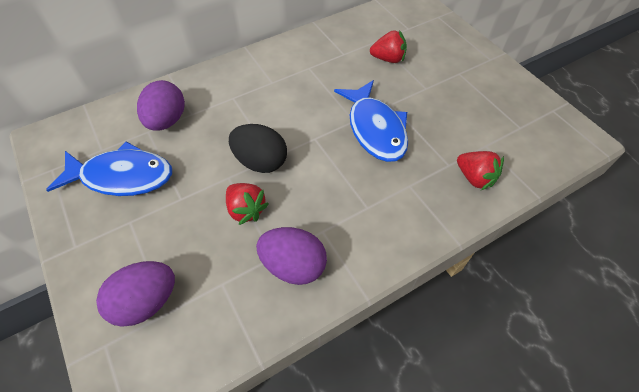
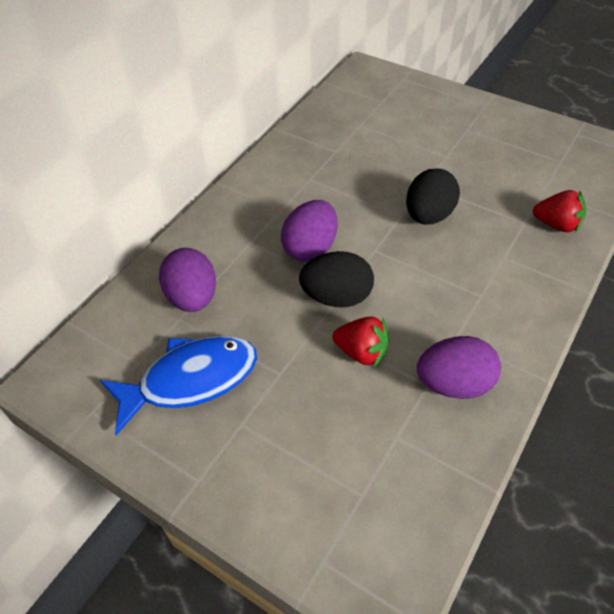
camera: 25 degrees left, 5 degrees down
(146, 301) = (331, 494): purple egg -> purple egg (310, 248)
(375, 129) = (428, 216): blue fish -> black egg
(388, 59) = (386, 140): red strawberry -> none

